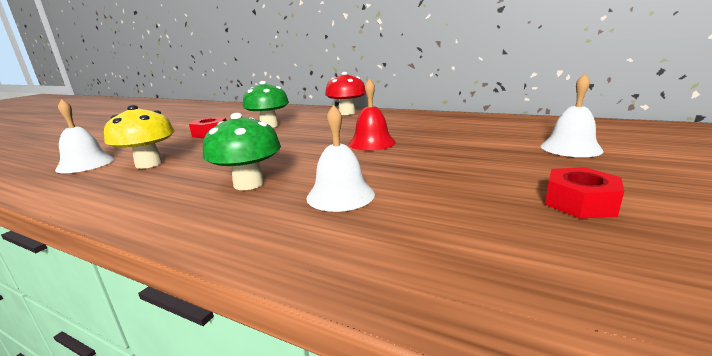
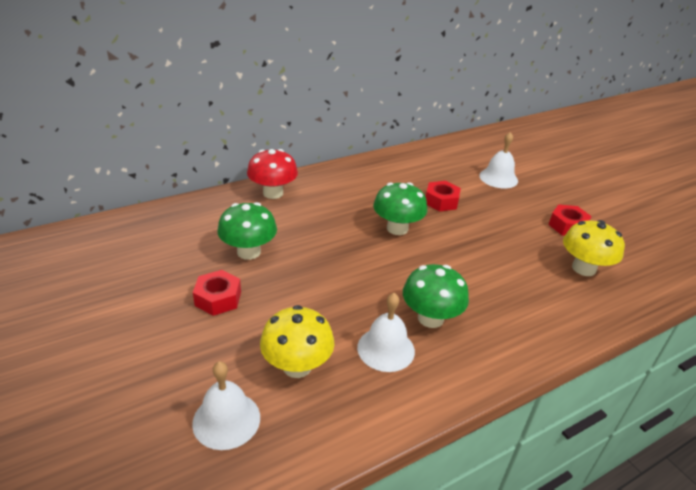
camera: 60 degrees left, 15 degrees up
(340, 195) = (493, 287): white bell -> white bell (386, 349)
(372, 143) = (397, 228): red bell -> green mushroom
(453, 143) = (441, 201): none -> red nut
(494, 239) = (583, 268): none -> yellow mushroom

